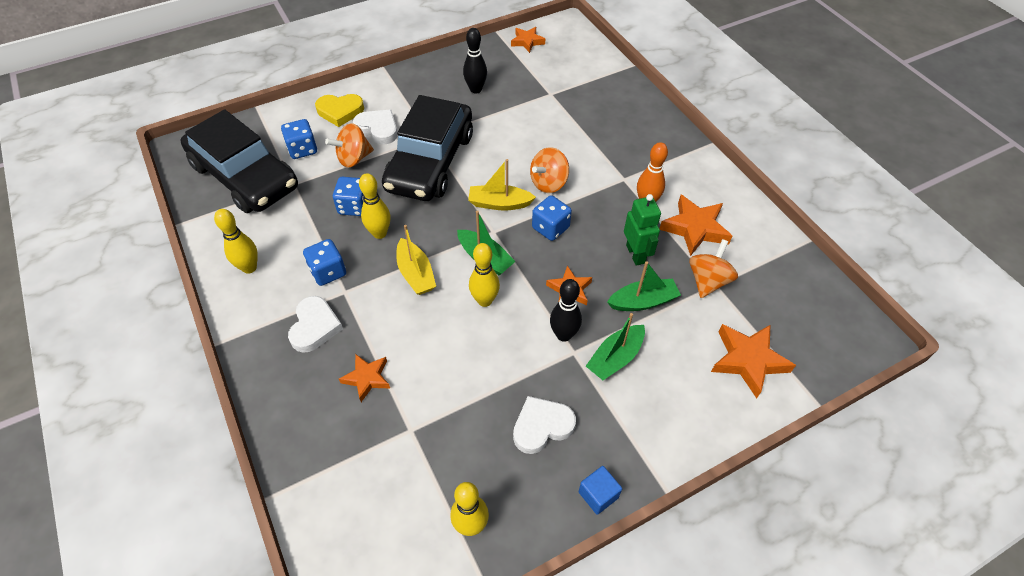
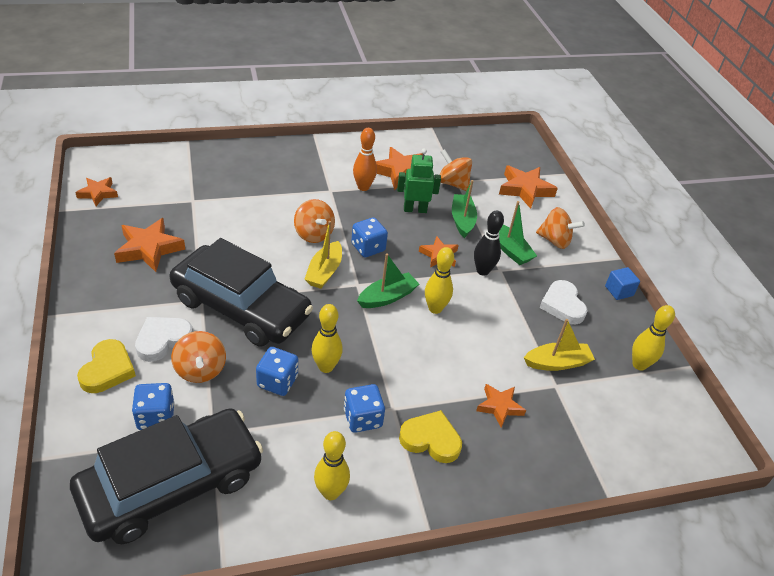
camera: 80 degrees left, 10 degrees down
(315, 326) = (431, 439): white heart -> yellow heart
(416, 274) = (389, 349): yellow boat -> yellow boat (557, 363)
(476, 89) = (149, 249): black bowling pin -> orange star
(660, 407) = (555, 241): none -> orange spinning top

